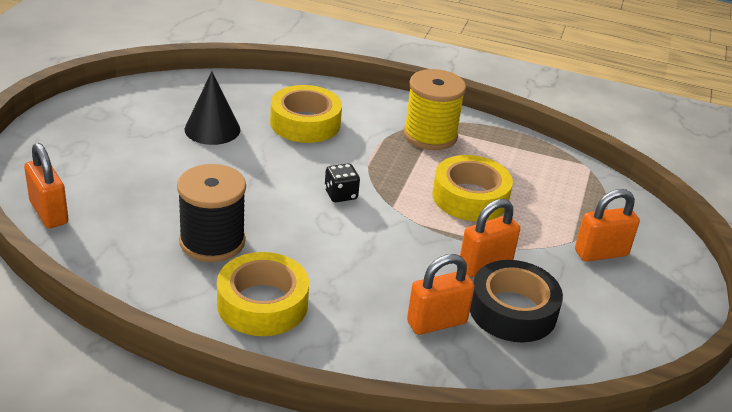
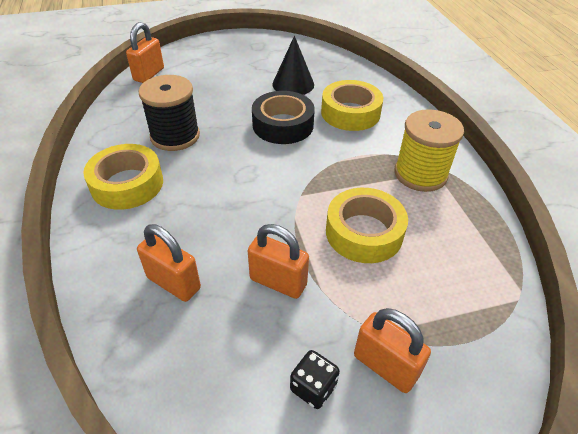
camera: 60 degrees right, 10 degrees up
(340, 195) = (285, 164): black dice -> black dice (313, 387)
(512, 310) = (229, 328): black tape -> black tape (283, 125)

